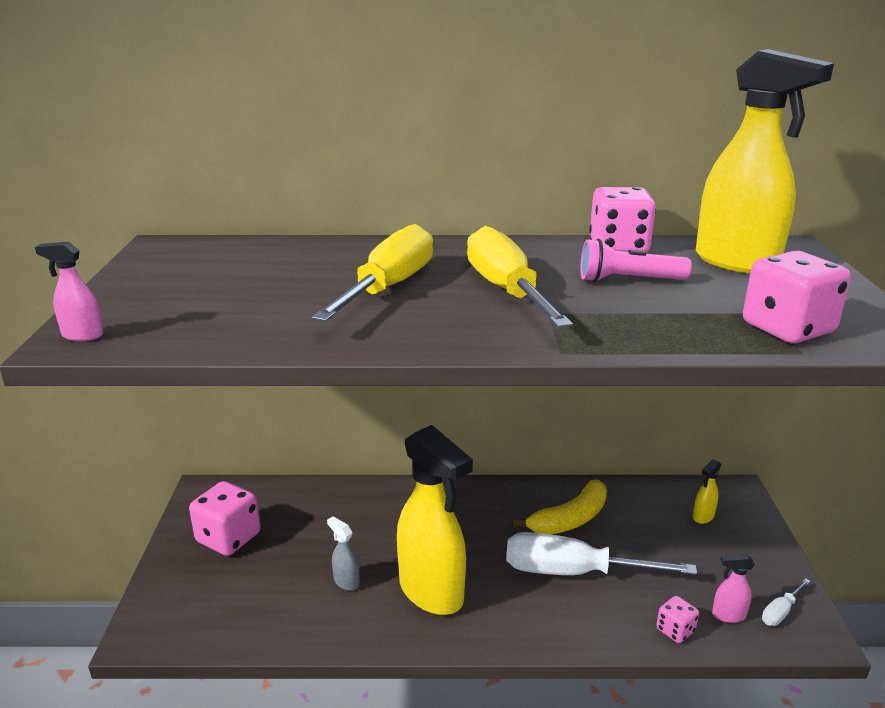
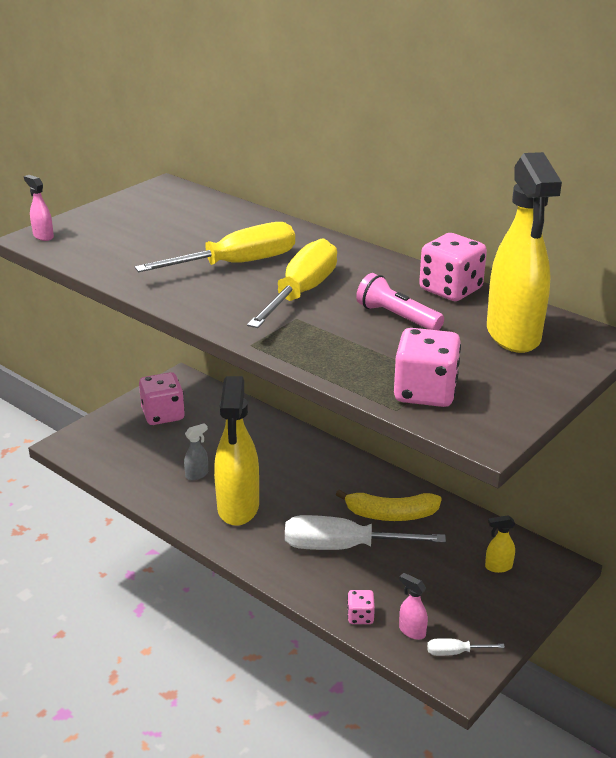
camera: 40 degrees right, 5 degrees up
(346, 582) = (197, 475): grey spray bottle -> grey spray bottle turned 60 degrees clockwise
(574, 572) = (344, 547): white screwdriver -> white screwdriver turned 45 degrees counterclockwise

